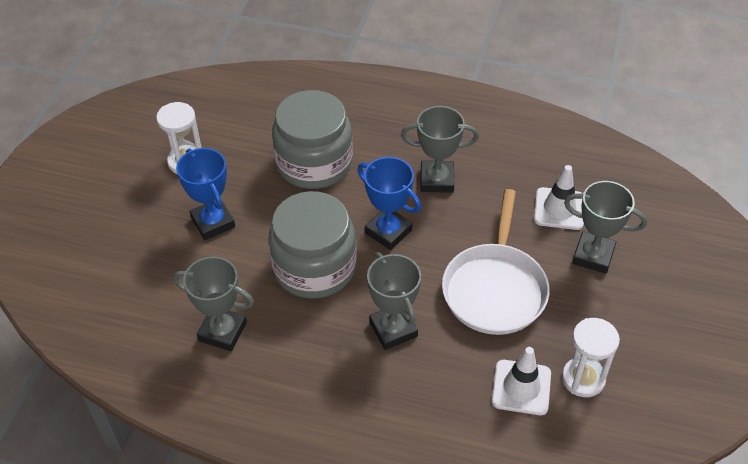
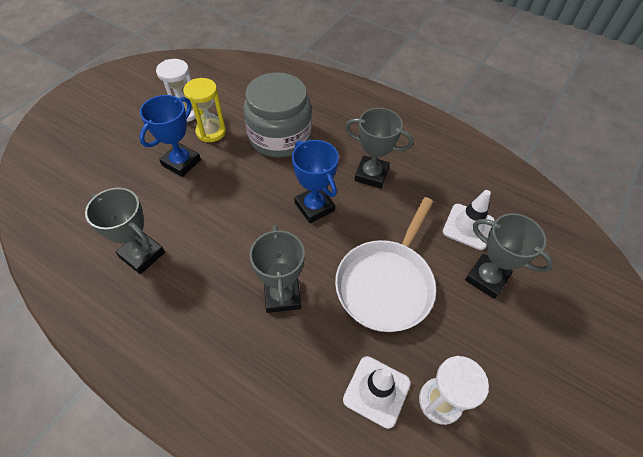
camera: 15 degrees right, 5 degrees up
(213, 222) = (181, 163): blue trophy -> blue trophy turned 45 degrees clockwise
(229, 177) = (211, 132): none -> yellow hourglass
(314, 267) = (241, 220): grey jar -> none

